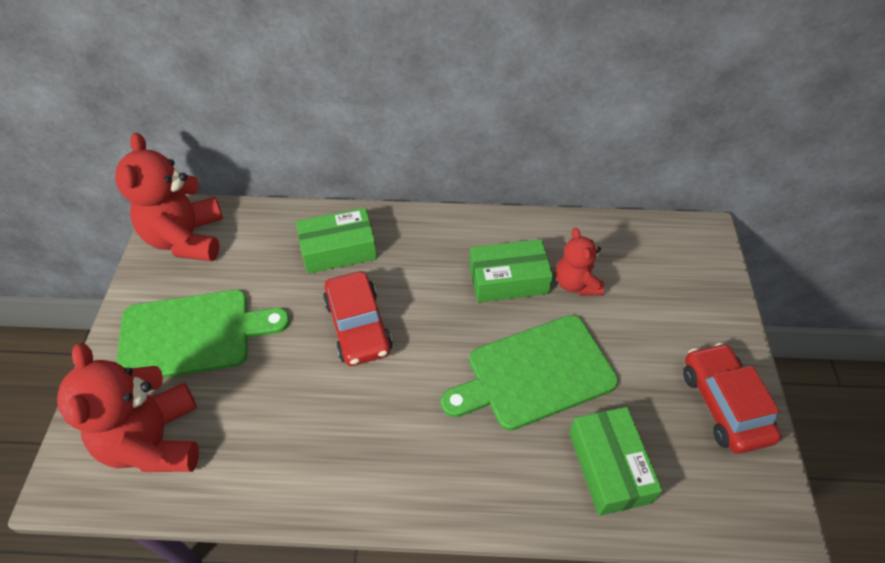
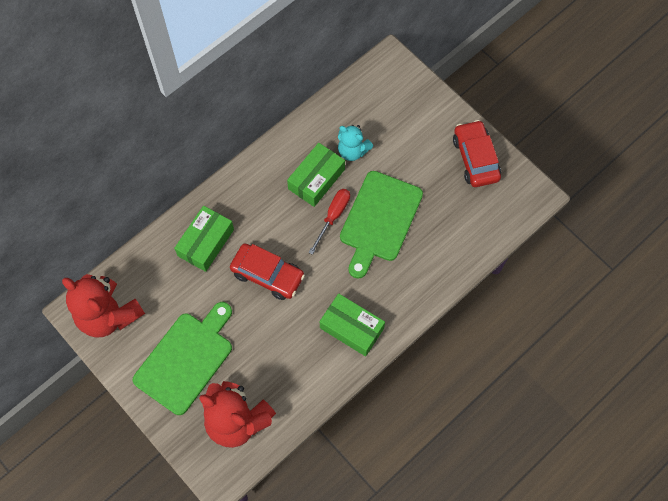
camera: 45 degrees left, 15 degrees up
(487, 328) = (333, 216): none -> red screwdriver
(576, 283) = (352, 151): red teddy bear -> turquoise teddy bear
(609, 466) = (452, 235): green box -> green box (352, 328)
(723, 404) = (475, 158): red car -> red car turned 45 degrees clockwise

